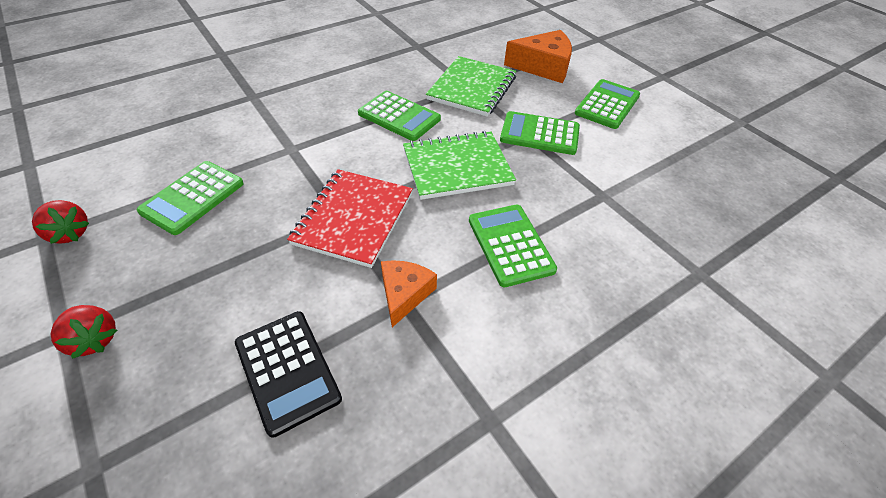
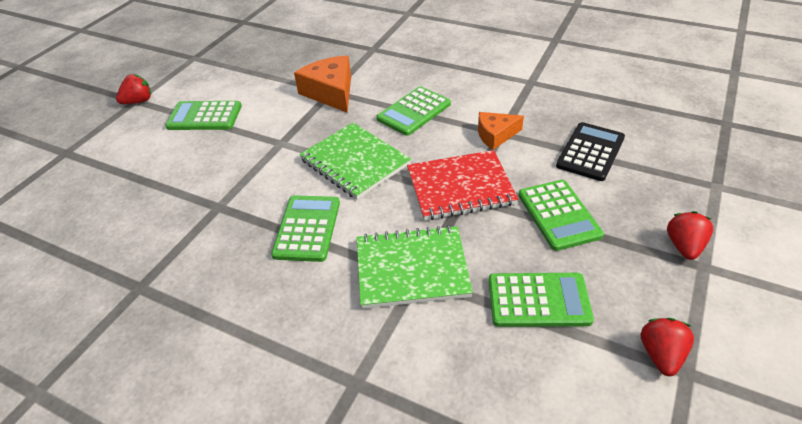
camera: 115 degrees left, 5 degrees down
(472, 88) = (221, 201): green notebook -> green notebook (412, 268)
(539, 134) = (275, 137): green calculator -> green calculator (558, 215)
(543, 67) = (149, 170): orange cheese -> orange cheese (331, 92)
(660, 77) = (139, 101): none -> red strawberry

